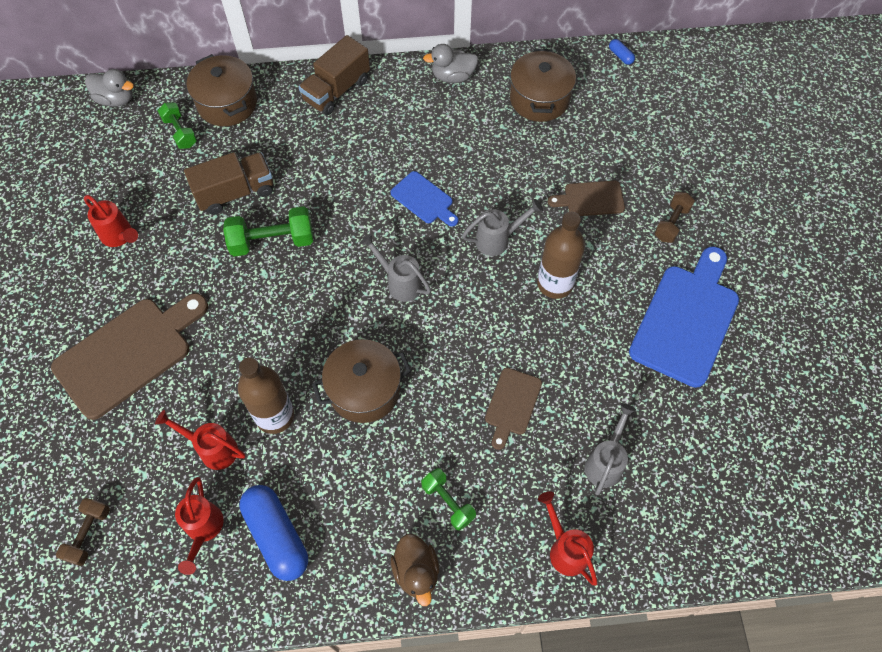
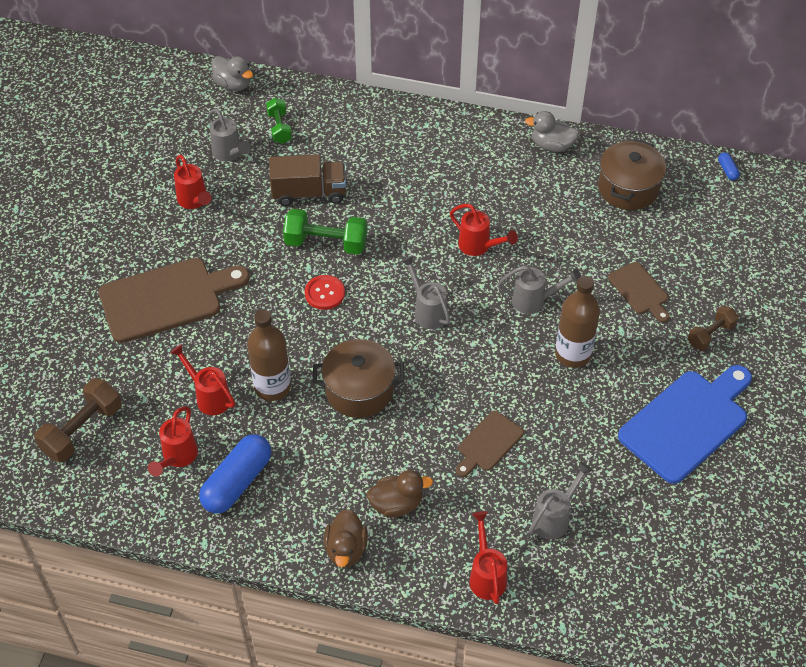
camera: 20 degrees right, 10 degrees down
(88, 534) = (82, 430): brown dumbbell -> brown dumbbell, size x1.59
(139, 174) = (230, 154): none -> grey watering can
(227, 103) = (331, 114): brown pot -> none
(277, 536) = (237, 482): blue capsule -> blue capsule turned 45 degrees clockwise
(290, 296) = (324, 293): none -> red button
(337, 90) = (436, 129): brown truck -> none
(424, 199) = (479, 246): blue cutting board -> red watering can
(448, 502) = (396, 504): green dumbbell -> brown duck
(590, 199) = (640, 291): brown cutting board -> brown cutting board turned 135 degrees counterclockwise

